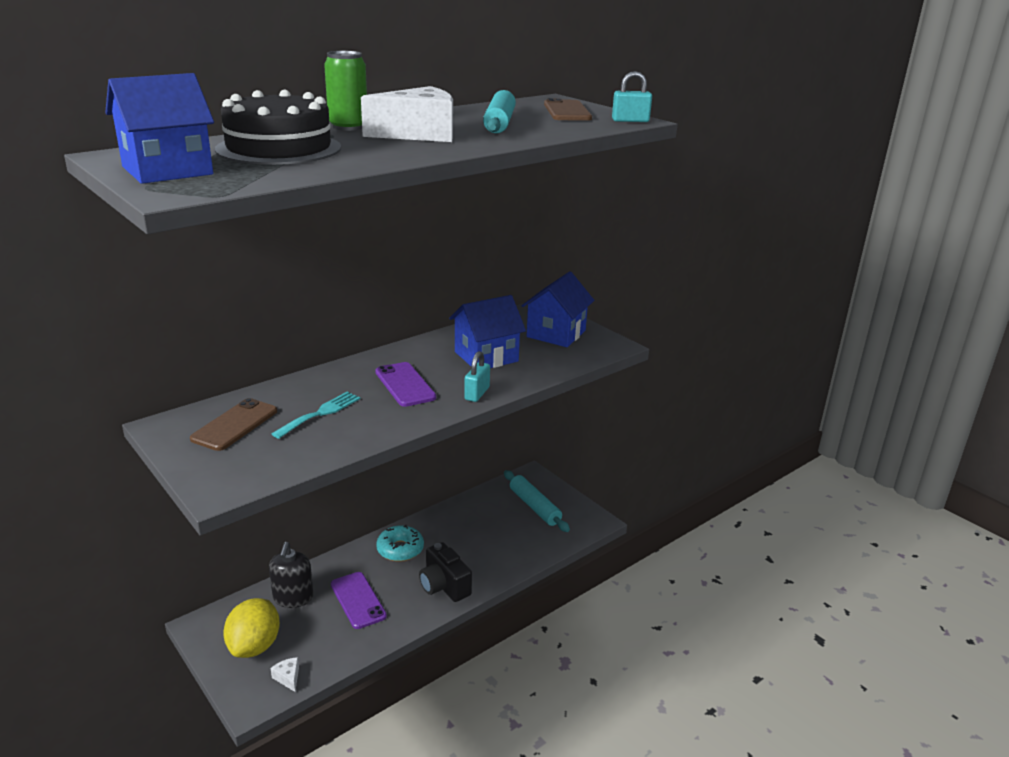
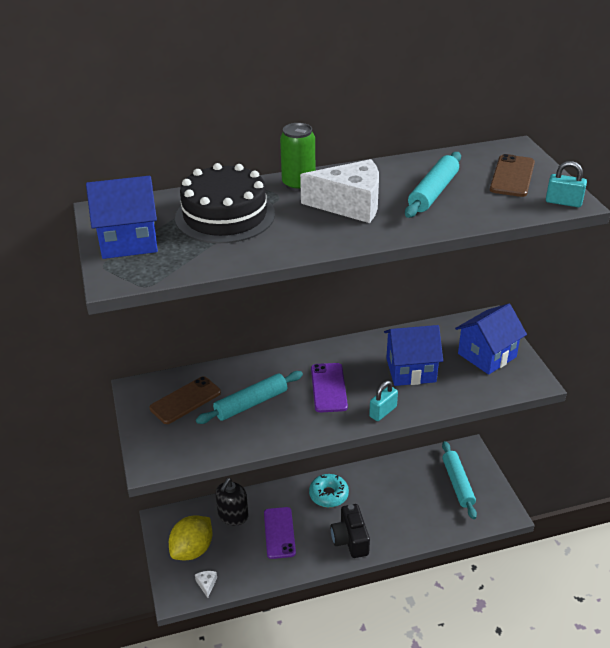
camera: 25 degrees right, 10 degrees up
(320, 413) = (251, 404): turquoise fork -> turquoise rolling pin

